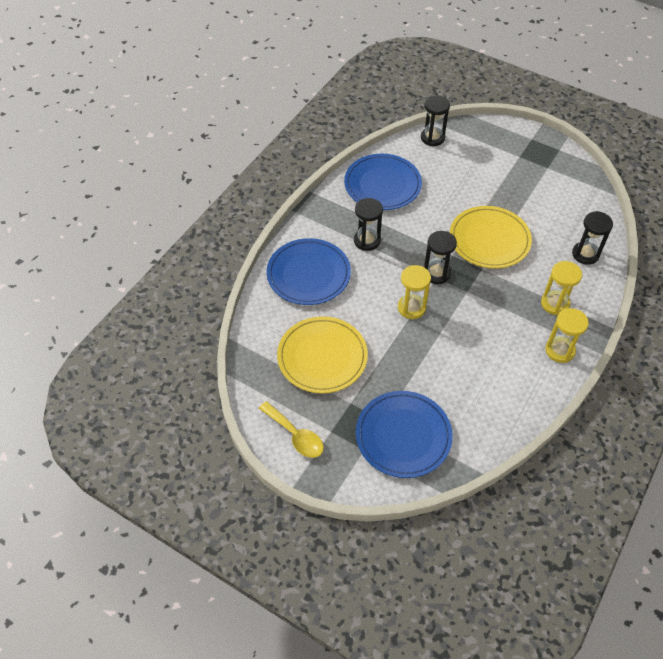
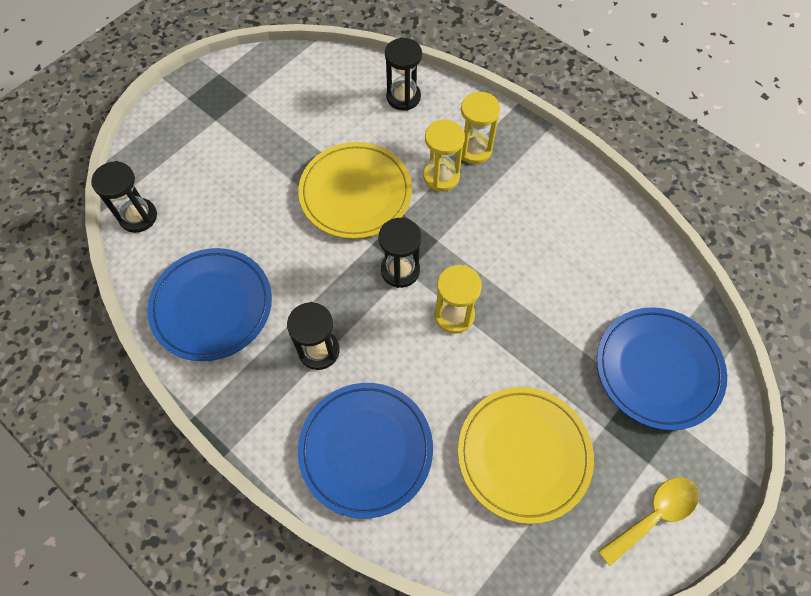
camera: 80 degrees left, 10 degrees up
(560, 350) = (544, 164): yellow hourglass -> yellow hourglass (441, 176)

